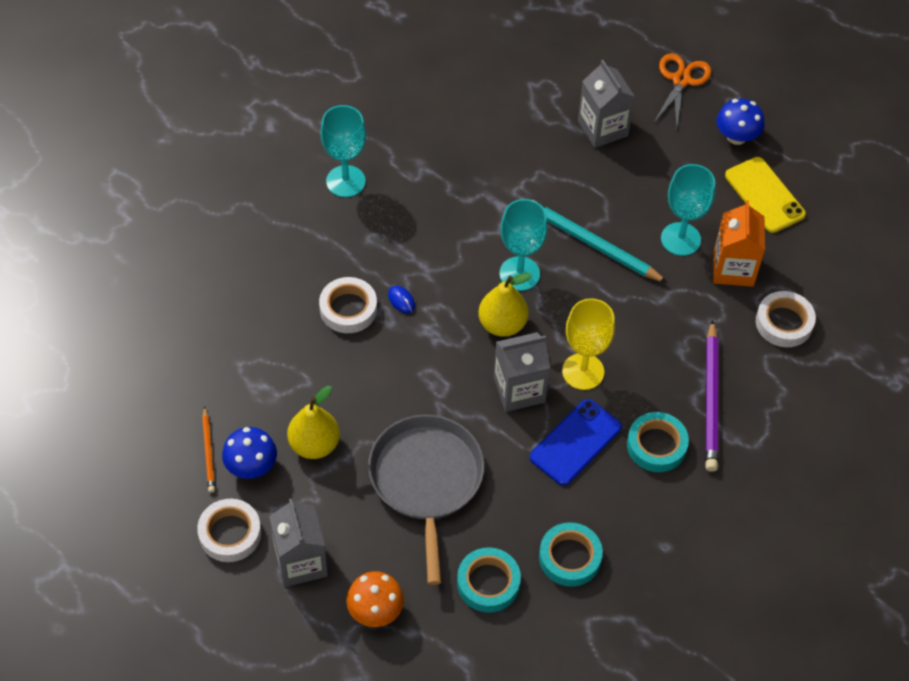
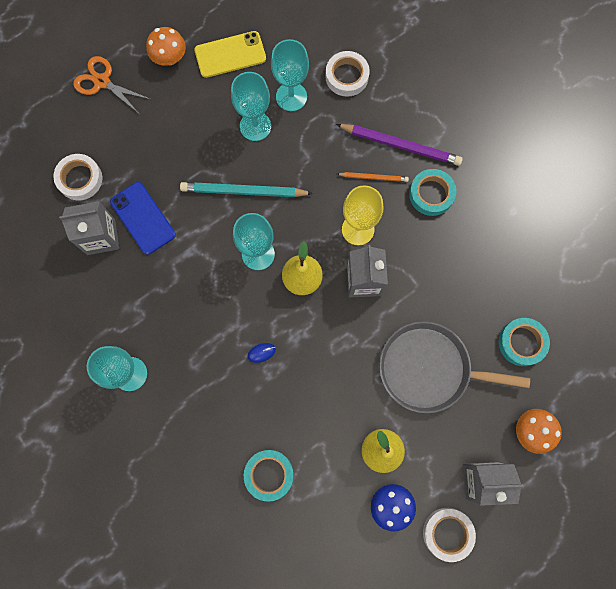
camera: 75 degrees left, 20 degrees up
(208, 451) = (370, 539): orange pencil -> orange pencil (373, 177)
(348, 309) = (259, 397): white tape -> white tape (80, 179)
(570, 557) = (511, 279): turquoise tape -> turquoise tape (269, 474)
(575, 442) = (417, 251): blue phone -> blue phone (143, 218)
(593, 244) = (244, 191): turquoise pencil -> turquoise pencil turned 45 degrees clockwise
(602, 128) = (133, 154): grey carton -> grey carton (101, 237)
(733, 268) = (291, 97): orange carton -> turquoise goblet
(736, 136) = (169, 57): blue mushroom -> orange mushroom

